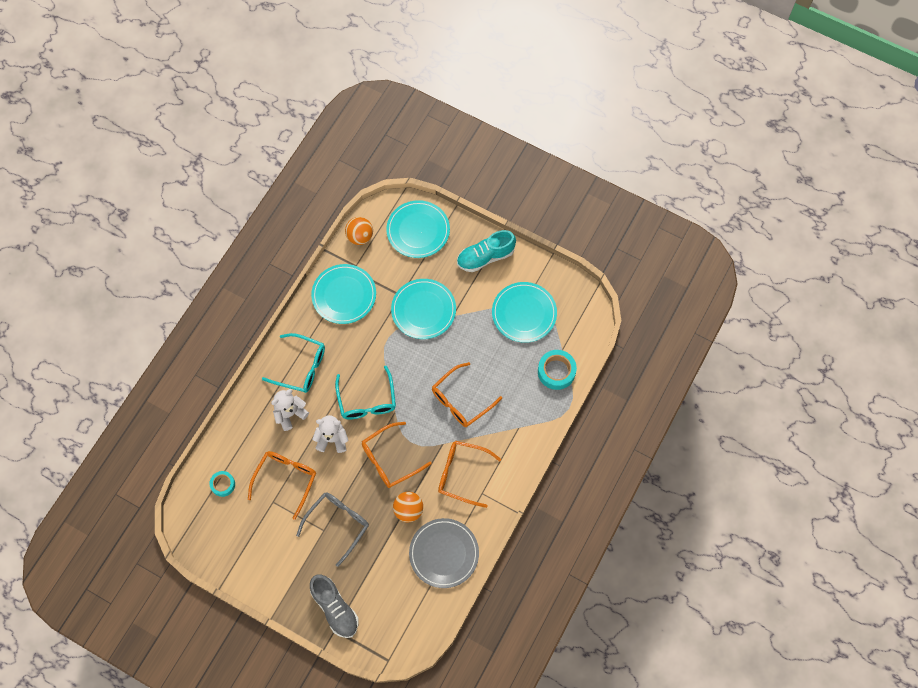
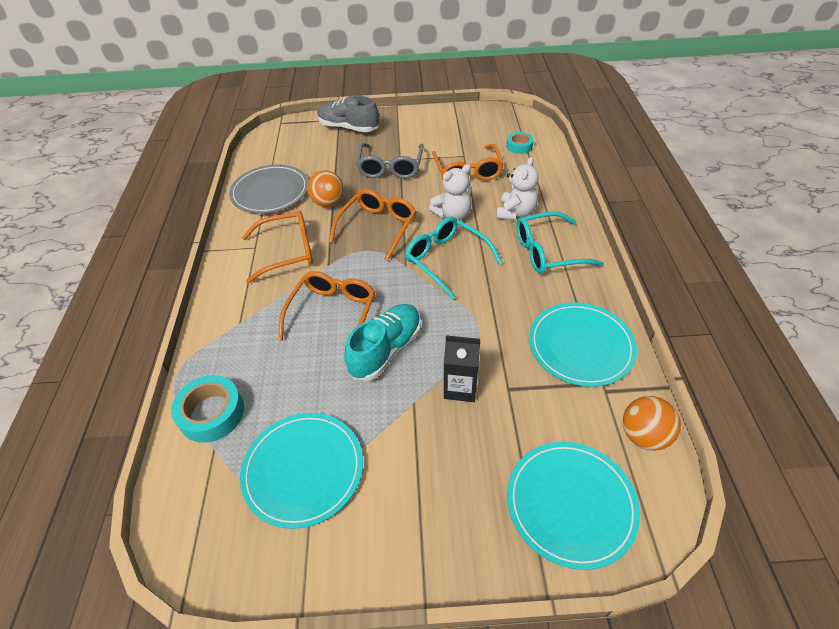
camera: 150 degrees right, 20 degrees down
(423, 310) = (460, 387): turquoise plate -> black carton
(485, 257) = (424, 528): turquoise shoe -> turquoise shoe (386, 350)

